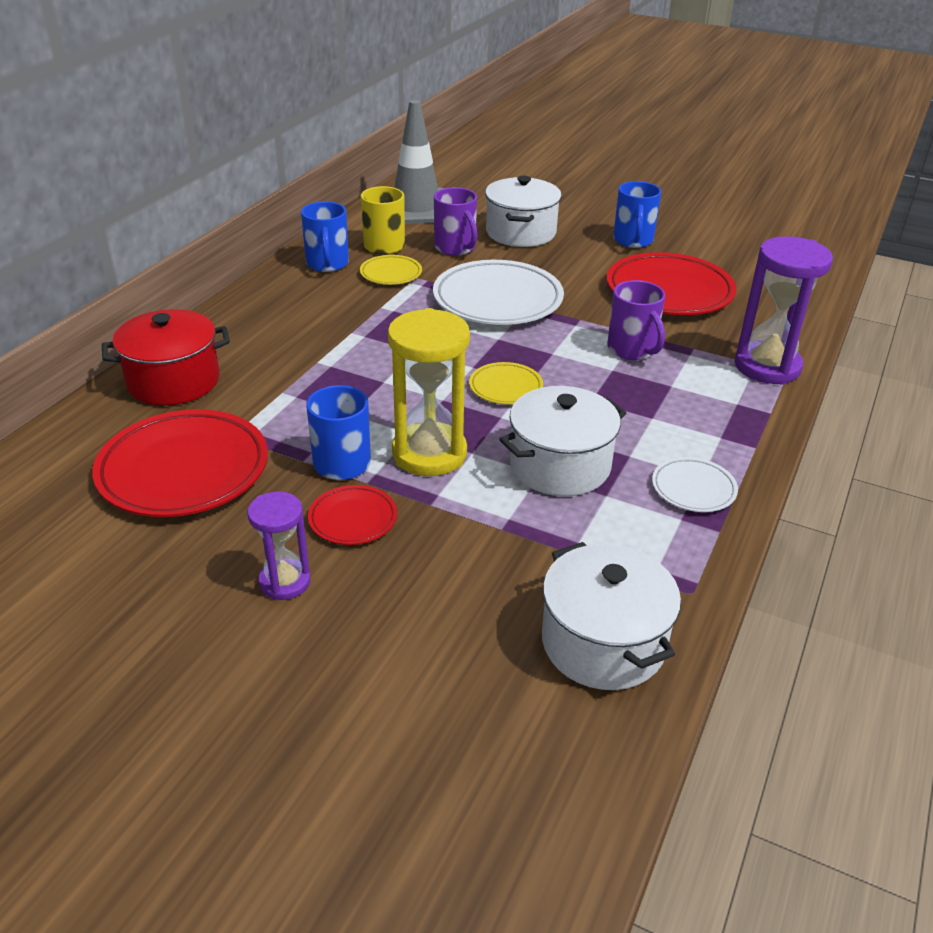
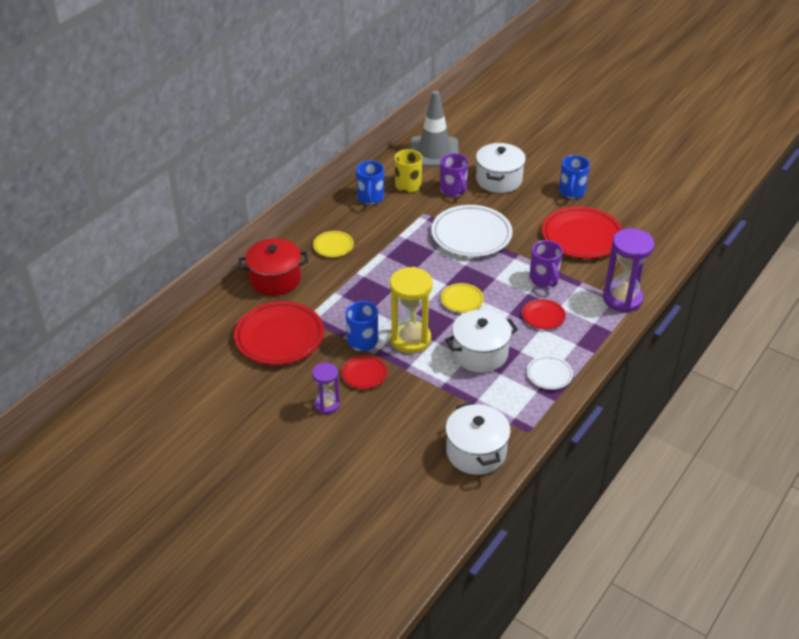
camera: 10 degrees right, 5 degrees up
(391, 274) = (409, 209): yellow plate -> yellow plate (333, 246)
(650, 400) = (543, 316): none -> red plate

